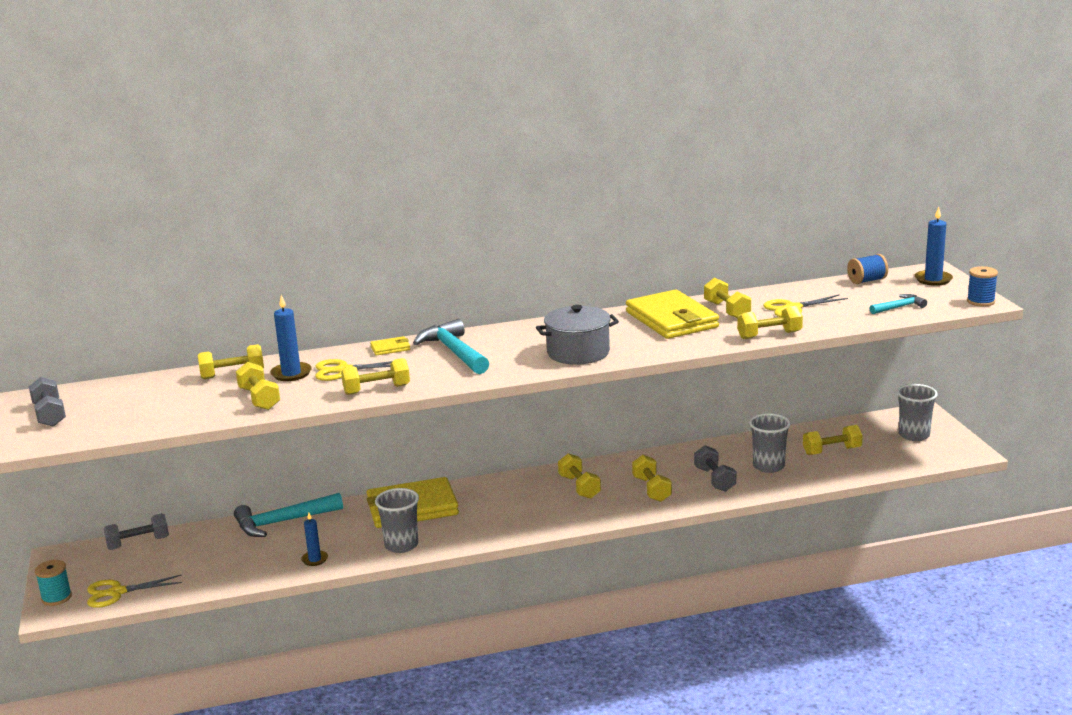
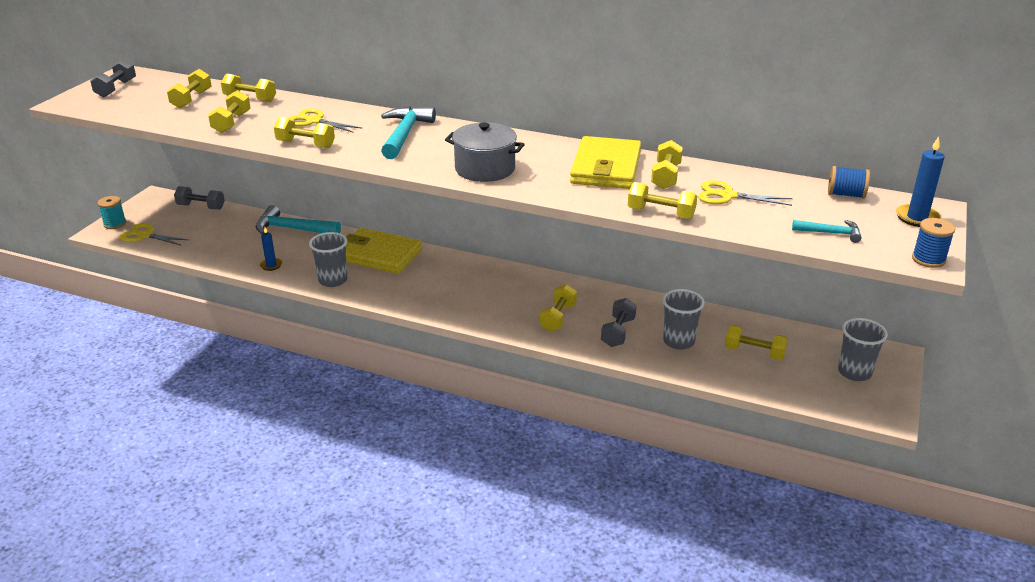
camera: 35 degrees right, 10 degrees up
(291, 374) = (281, 111): blue candle -> none
(390, 348) = (371, 115): yellow wallet -> none
(579, 487) = (509, 291): yellow dumbbell -> yellow dumbbell (191, 99)

